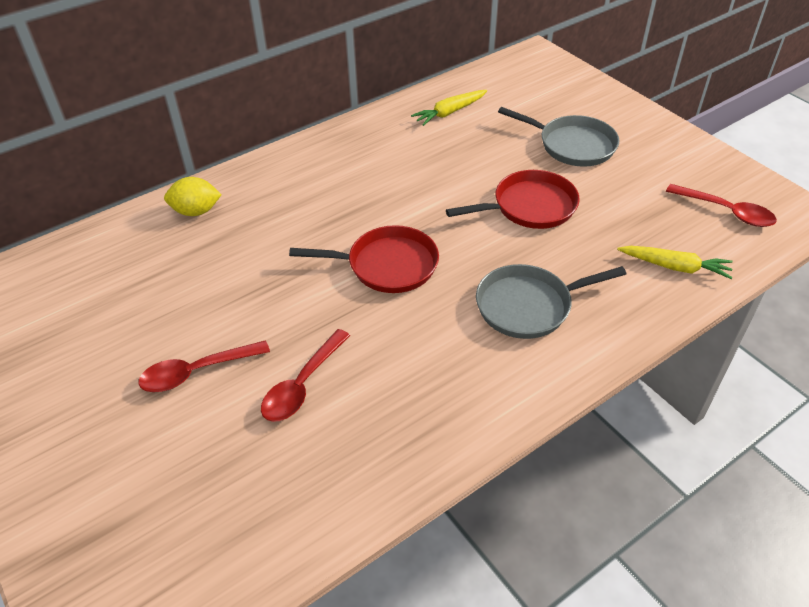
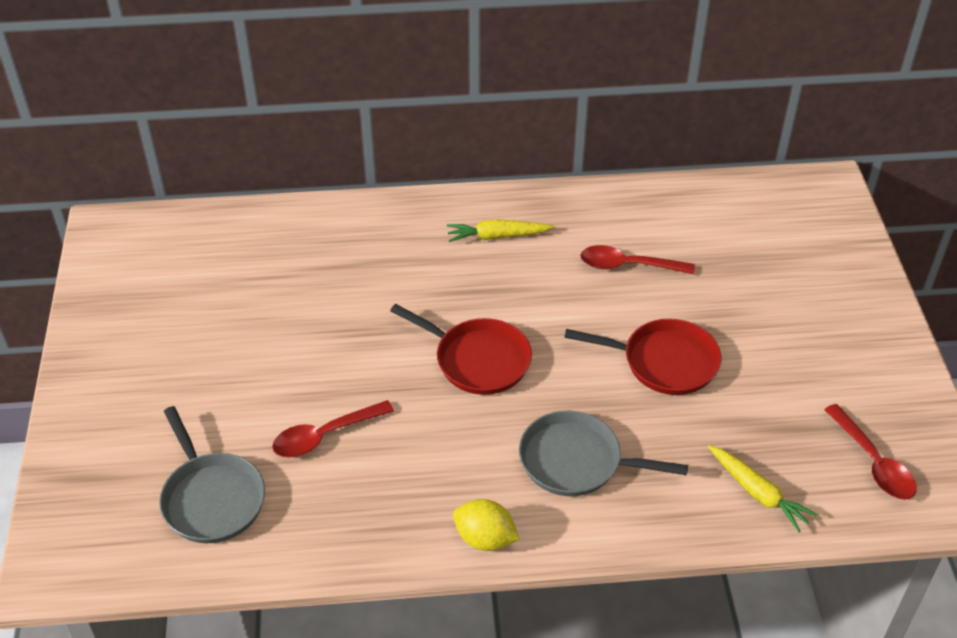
camera: 30 degrees right, 0 degrees up
(196, 211) = (348, 228): yellow lemon -> yellow lemon (485, 539)
(196, 372) = (250, 383): red spoon -> red spoon (628, 265)
(450, 112) = (670, 220): yellow carrot -> yellow carrot (497, 236)
(572, 145) = (770, 313): grey pan -> grey pan (211, 498)

